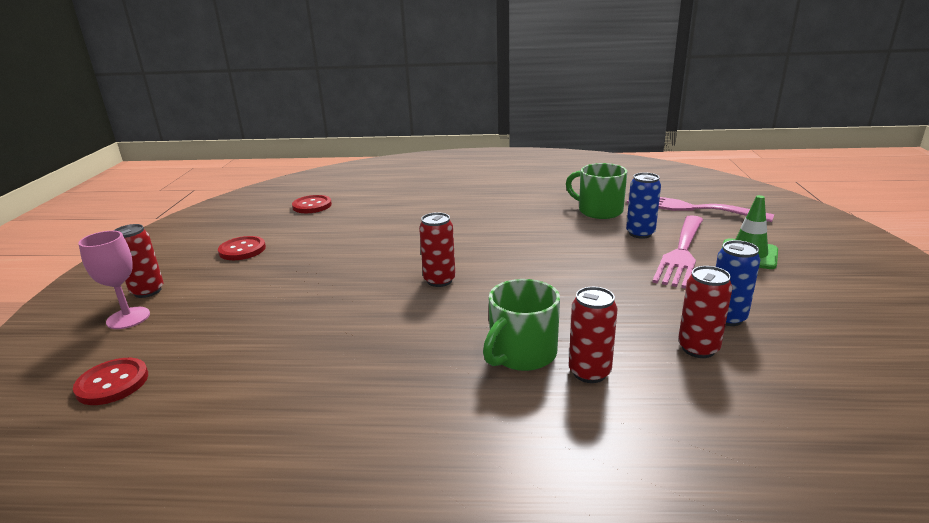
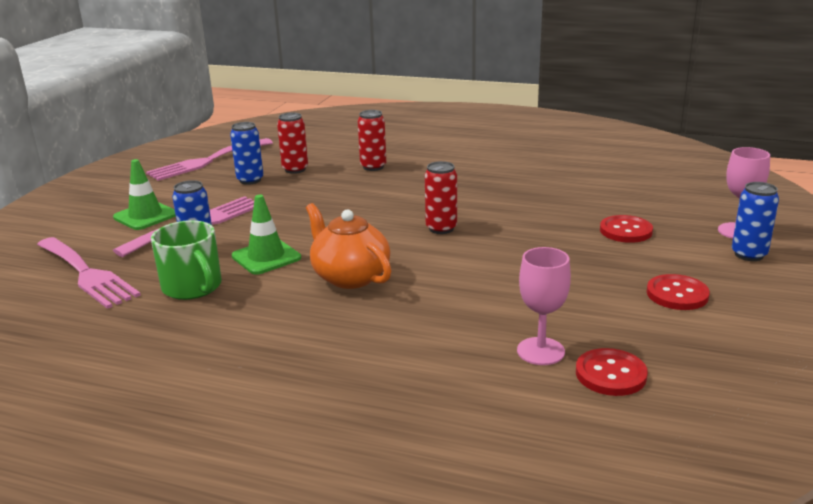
camera: 165 degrees left, 0 degrees up
(112, 383) = (694, 191): red button -> red button (625, 231)
(147, 291) = (749, 255): red can -> blue can
(349, 209) = (540, 351): none -> pink goblet
(493, 230) = (350, 277): none -> orange teapot
(521, 354) = (407, 178): green mug -> none
(574, 235) = (266, 257): none -> green traffic cone
(856, 348) = (207, 161): none -> pink fork

